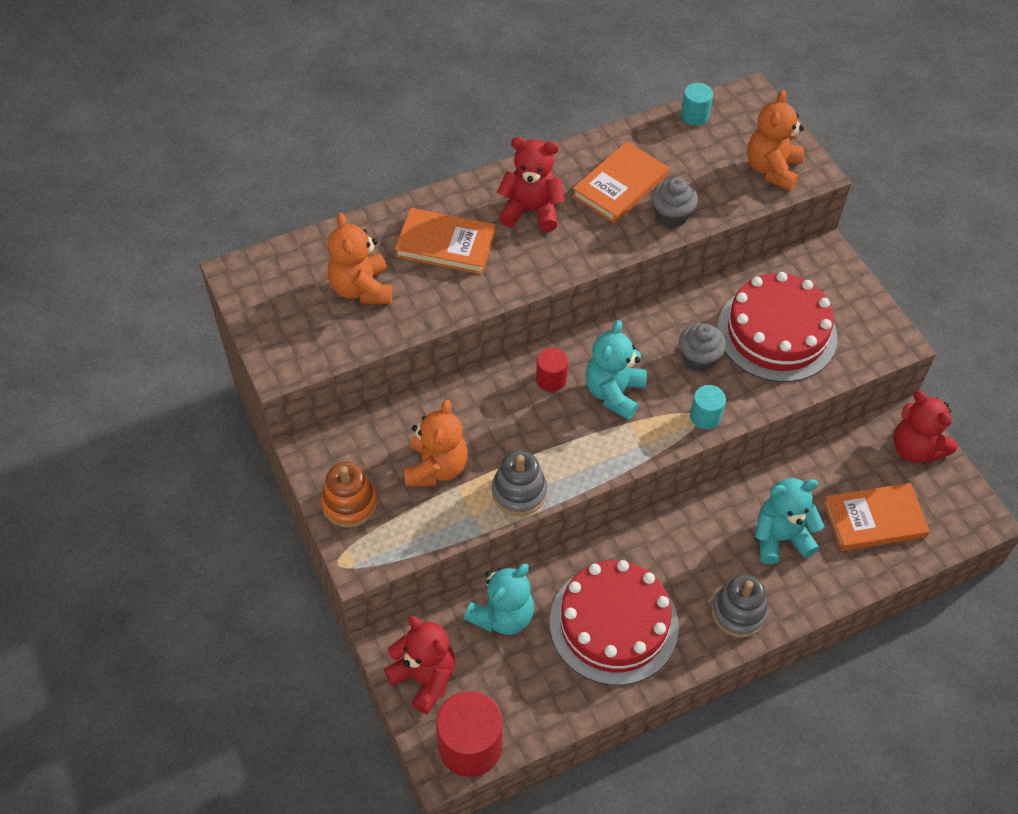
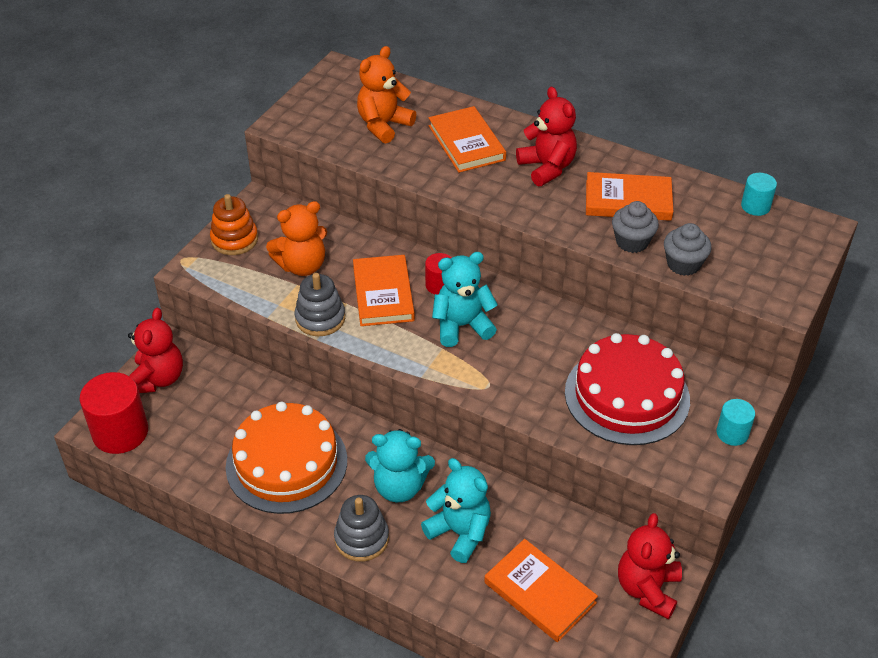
camera: 55 degrees right, 10 degrees down
(502, 616) = (242, 394): turquoise teddy bear -> turquoise teddy bear (399, 487)
(527, 426) = (383, 294): none -> orange book
(613, 624) = (286, 463): red cake -> orange cake
(699, 358) = (547, 359): grey cupcake -> grey cupcake (683, 264)
(705, 416) = (493, 390): turquoise cylinder -> turquoise cylinder (732, 433)
(772, 169) = (755, 277): orange teddy bear -> none

